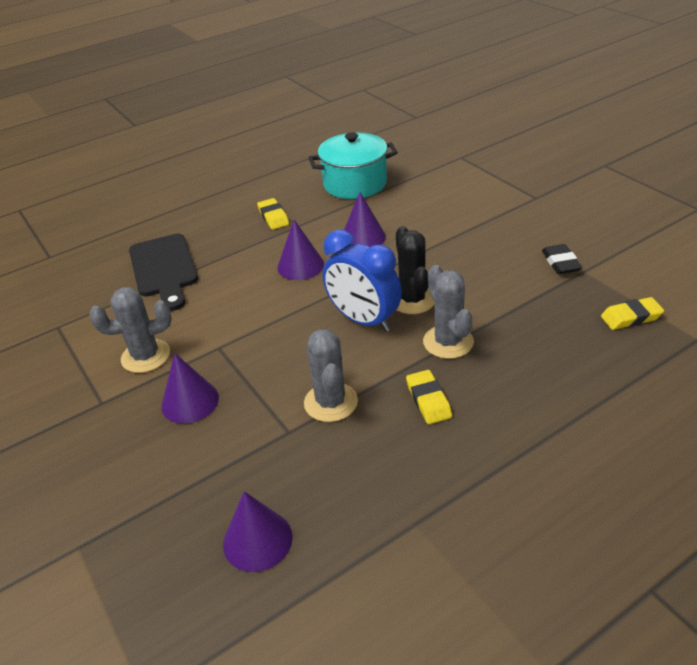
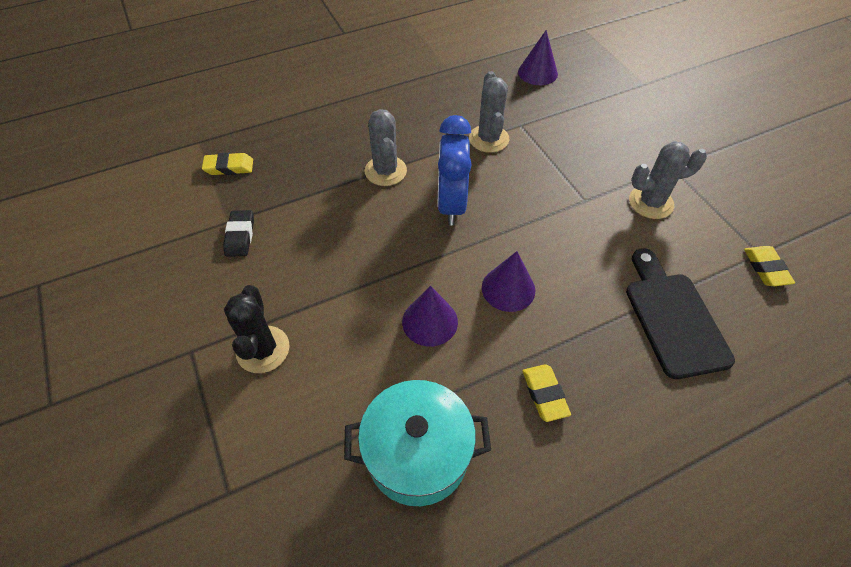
camera: 175 degrees left, 15 degrees up
(190, 401) = (598, 156): purple cone -> none
(364, 320) = (451, 204): blue clock -> blue clock turned 135 degrees counterclockwise
(412, 300) = (400, 219): black cactus -> black cactus (263, 349)
(428, 400) = (417, 129): yellow eraser -> yellow eraser (765, 268)

